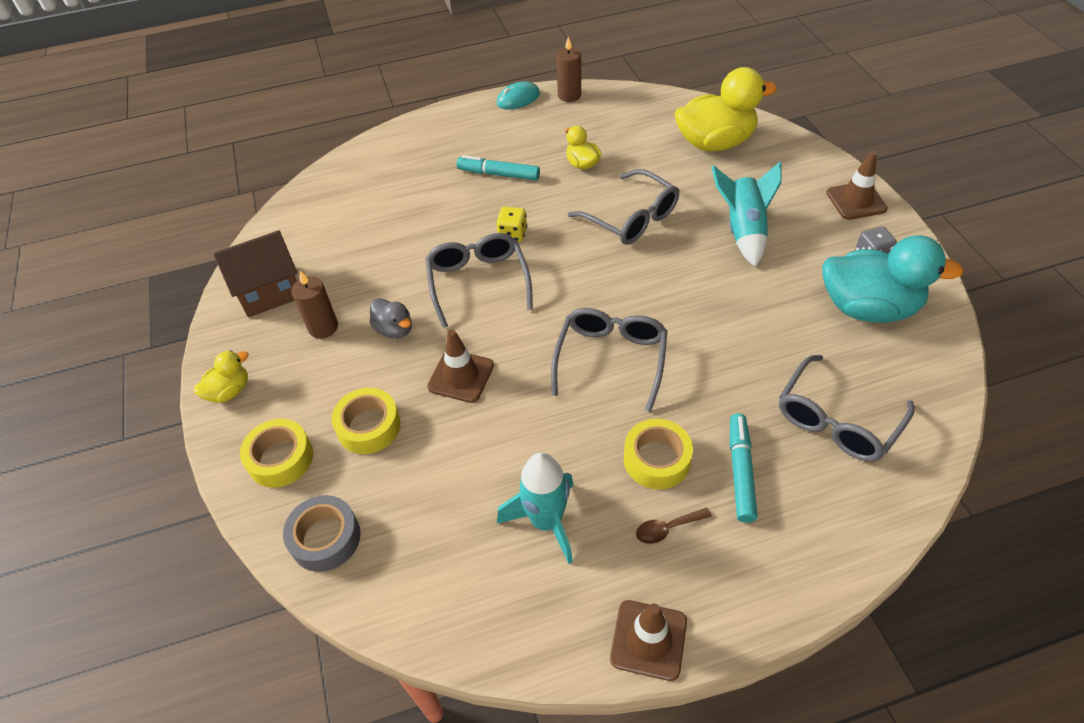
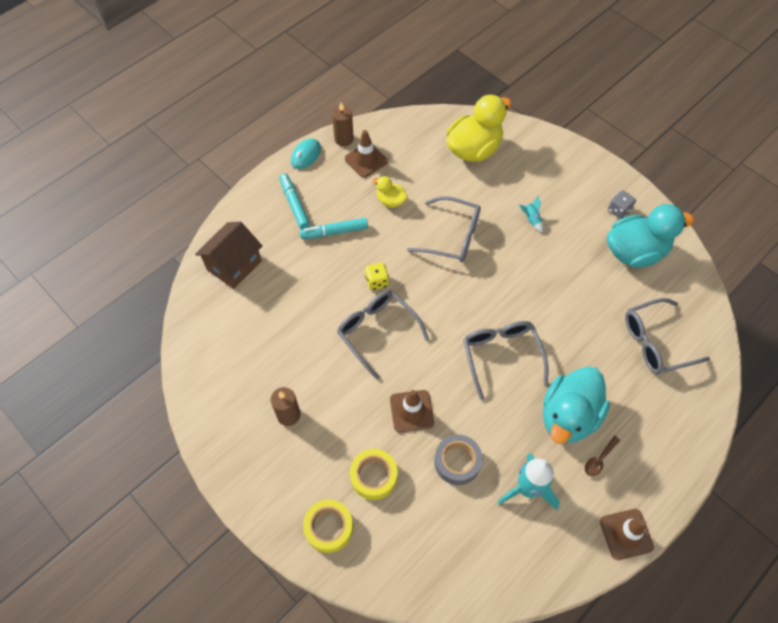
camera: 30 degrees left, 10 degrees up
(229, 391) = (254, 495): yellow duck -> none
(269, 291) = (225, 402): brown house -> brown house (234, 265)
(325, 538) = (398, 567): grey tape -> grey tape (457, 462)
(394, 329) = (342, 394): grey duck -> none
(656, 459) = (568, 416): yellow tape -> turquoise duck
(740, 471) = (619, 402): turquoise marker -> turquoise marker (294, 204)
(743, 230) = (531, 219): turquoise rocket -> turquoise rocket, size x0.47
(837, 420) = (655, 342): grey glasses -> grey glasses turned 60 degrees clockwise
(856, 201) = (589, 168): brown traffic cone -> brown traffic cone (366, 160)

